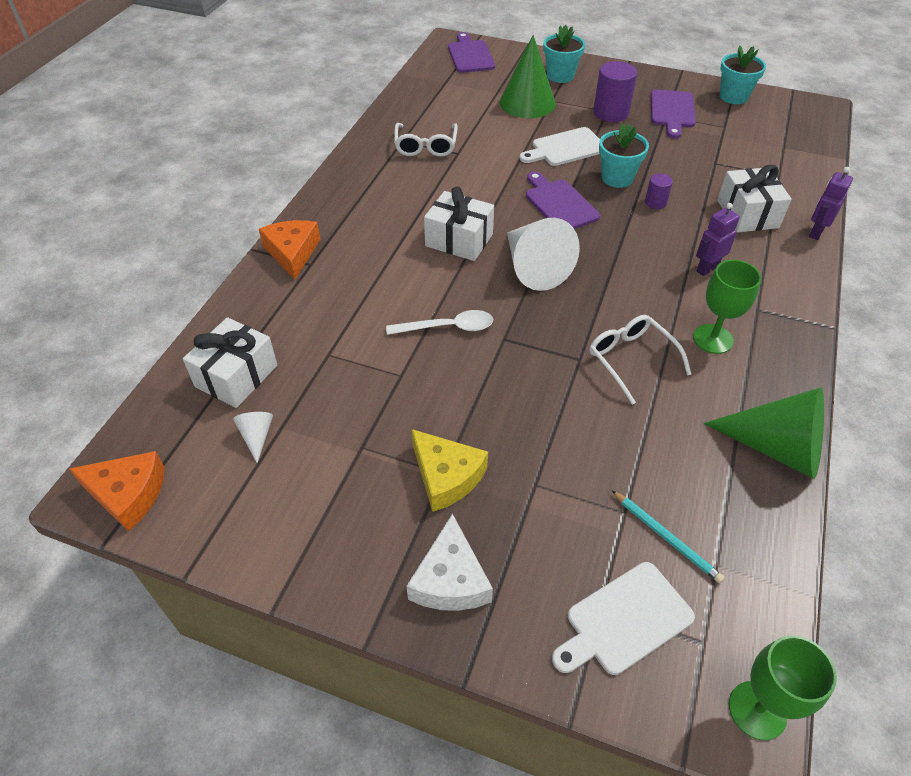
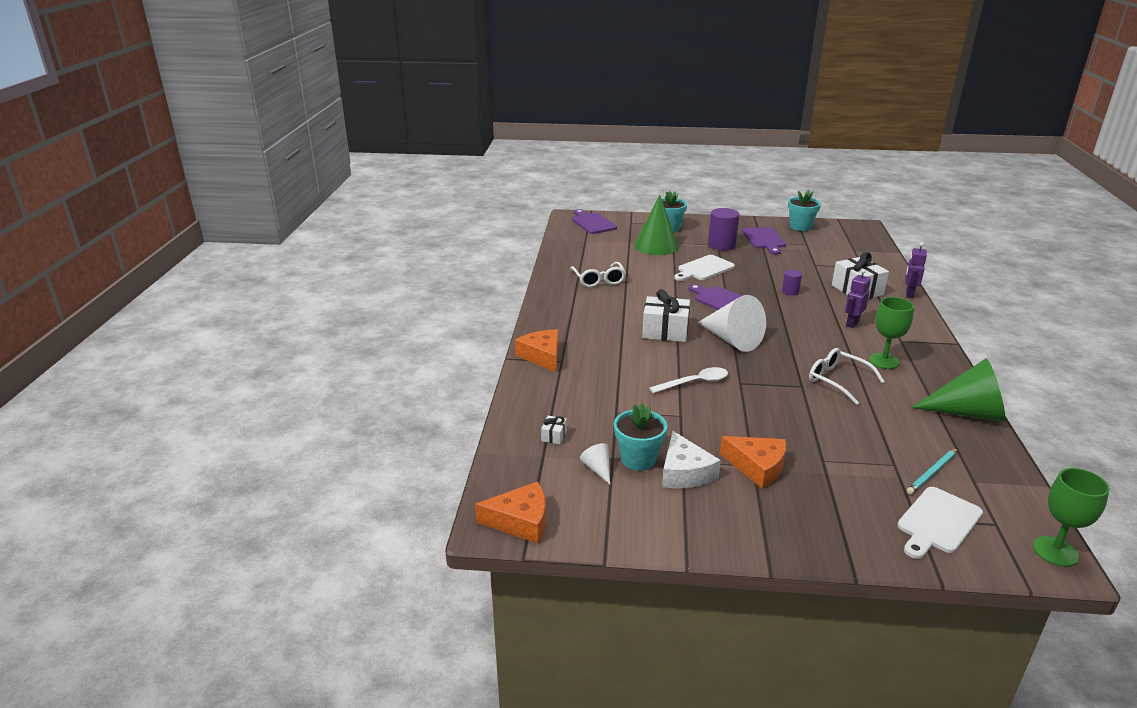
camera: 15 degrees left, 20 degrees down
(236, 376) = (554, 436): white gift -> white gift, size x0.45
(446, 476) = (757, 467): yellow cheese -> orange cheese
(450, 579) = (803, 524): white cheese -> white cheese (685, 472)
(617, 178) = (753, 281): turquoise flower pot -> turquoise flower pot (638, 459)
(666, 537) = (932, 473): turquoise pencil -> turquoise pencil turned 105 degrees clockwise

